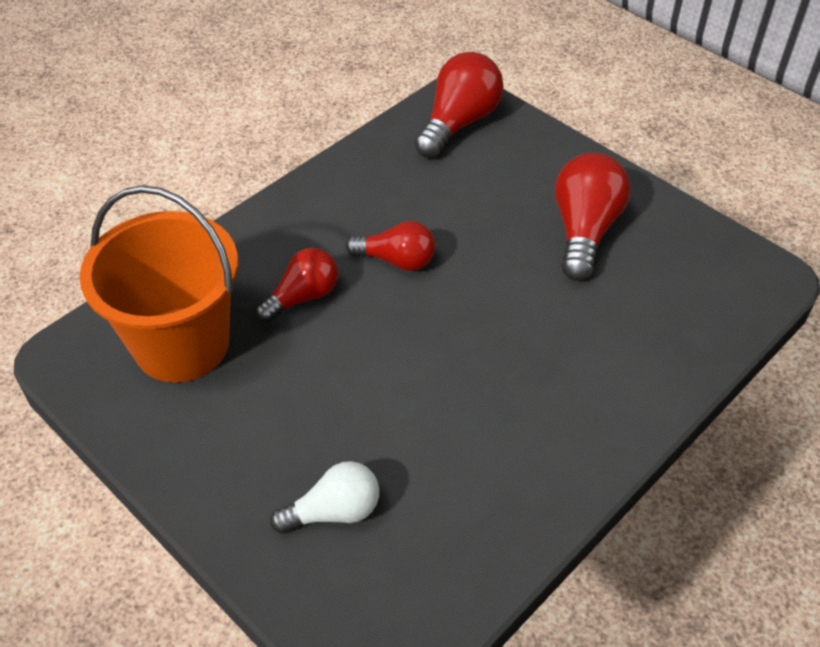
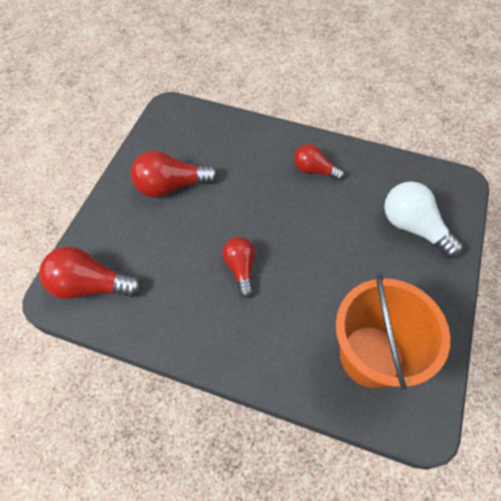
camera: 115 degrees left, 10 degrees up
(303, 297) = (296, 306): red light bulb -> red light bulb (314, 170)
(334, 511) = (413, 227): white light bulb -> white light bulb, size x1.54

